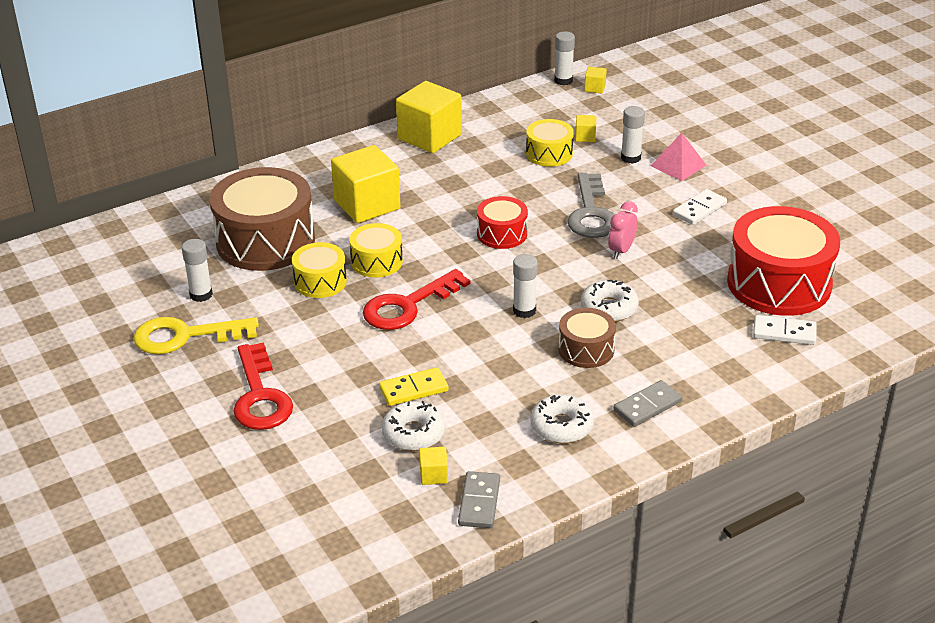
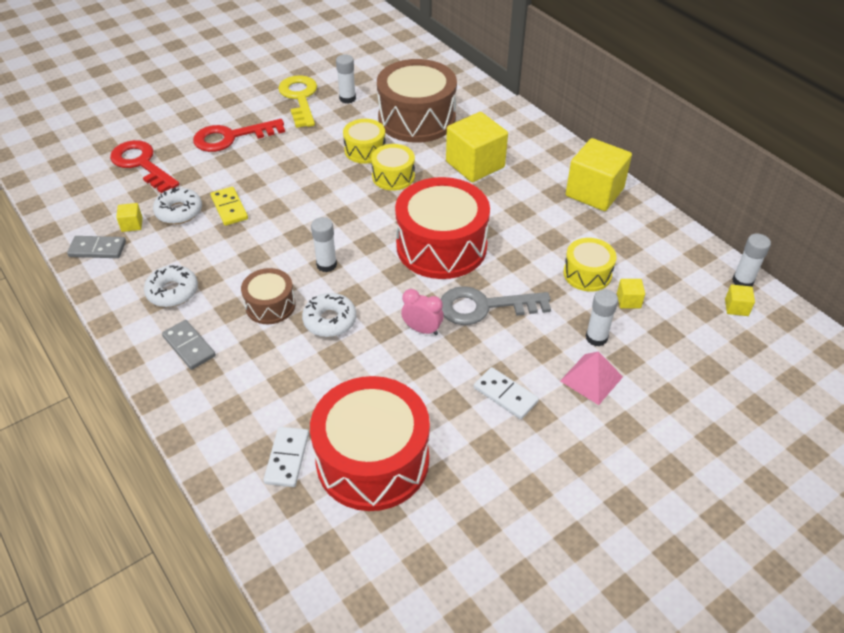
camera: 85 degrees right, 10 degrees up
(408, 305) = (334, 197): red key -> red key (142, 164)
(502, 234) = (441, 246): red drum -> red drum, size x1.95

